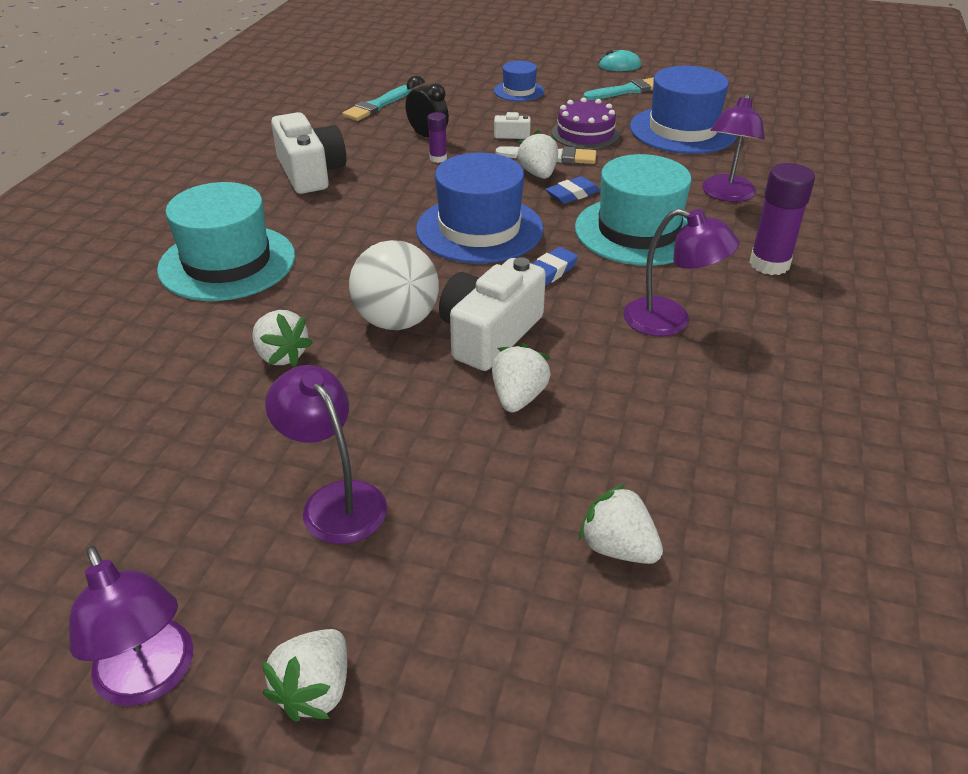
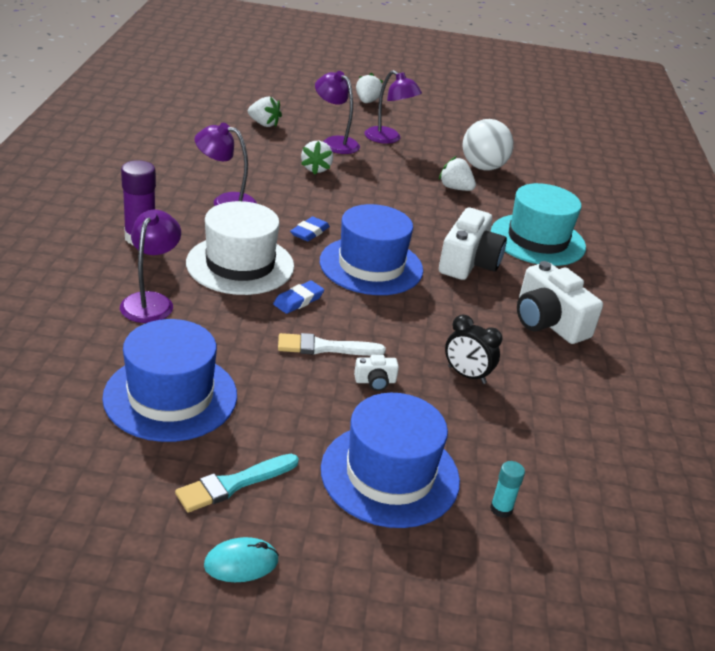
camera: 165 degrees right, 5 degrees down
(151, 678) = (422, 105): purple lamp -> purple lamp (335, 142)
(377, 106) = (557, 430): turquoise brush -> none
(397, 321) = (400, 204): white ball -> white ball (483, 167)
(438, 158) = (440, 343): purple glue stick -> none
(450, 76) = (501, 509): none -> turquoise glue stick
(489, 334) = (340, 197): white camera -> white camera (468, 262)
(519, 91) = (390, 474): blue hat -> blue hat, size x1.94
(538, 174) = (334, 324): white strawberry -> none
(585, 134) = (291, 386): purple cake -> none
(638, 231) = (240, 264): turquoise hat -> white hat

